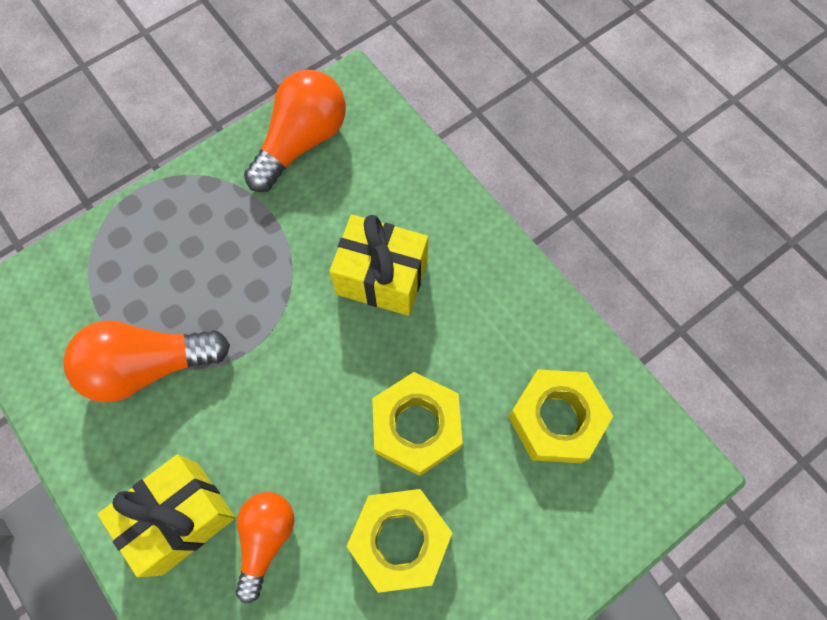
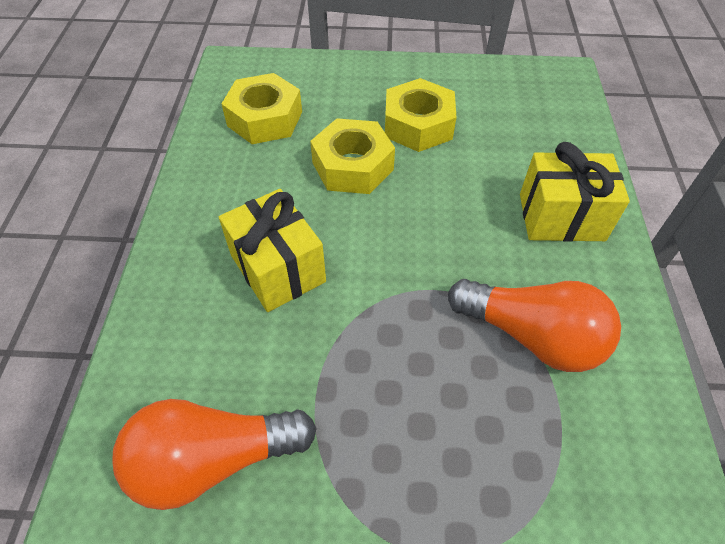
camera: 140 degrees left, 15 degrees down
(266, 539) = (505, 172): orange light bulb -> none

